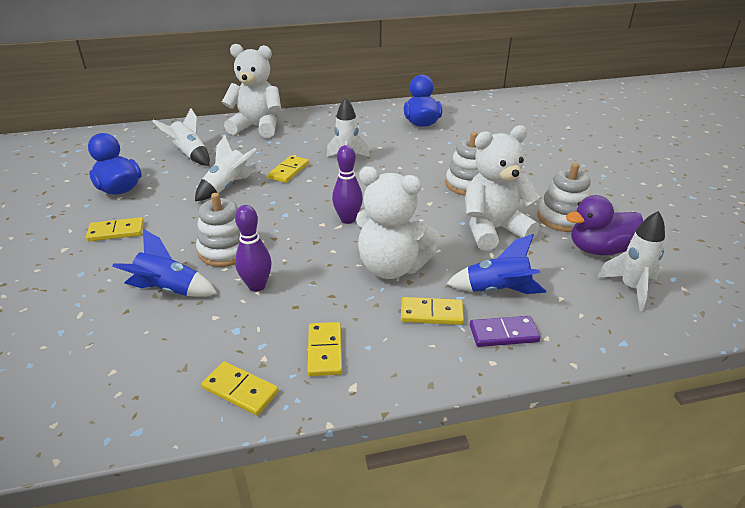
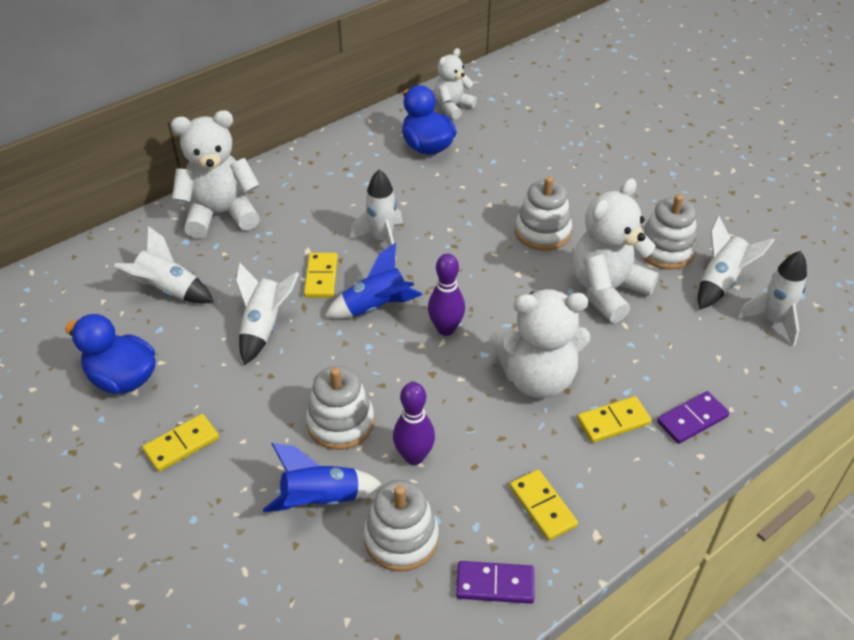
camera: 25 degrees left, 10 degrees up
(200, 333) = (401, 538): none -> white stacking toy
(240, 390) = (495, 584): yellow domino -> purple domino
(457, 108) = (453, 107): none -> white teddy bear
(497, 290) = (657, 369): blue rocket -> blue rocket (376, 307)
(598, 249) = (720, 281): purple duck -> white rocket

